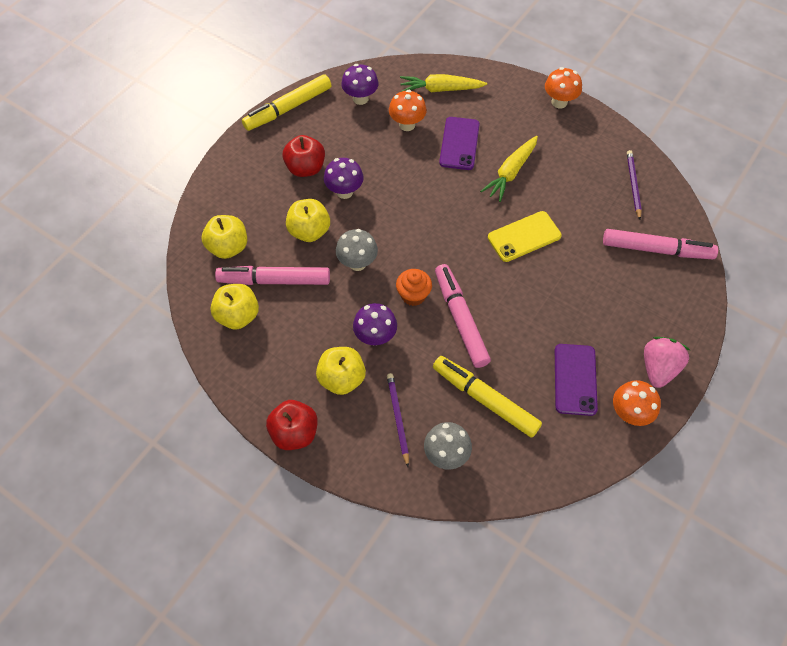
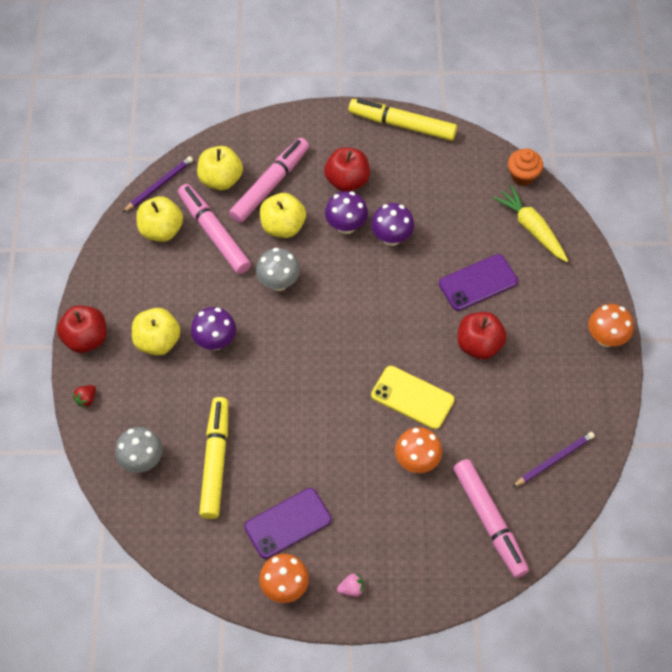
camera: 55 degrees right, 0 degrees up
(354, 466) = (86, 399): none -> red strawberry
(360, 98) = (462, 172): purple mushroom -> purple mushroom (391, 238)
(397, 418) = (150, 405): purple pencil -> purple pencil (159, 185)
(407, 125) = (463, 227): orange mushroom -> orange mushroom (417, 461)
(413, 295) = (278, 345): orange cupcake -> orange cupcake (522, 176)
(460, 319) = (281, 396): pink marker -> pink marker (270, 185)
(510, 173) = (479, 345): yellow carrot -> red apple
(658, 368) = (351, 589): pink strawberry -> pink strawberry, size x0.49

